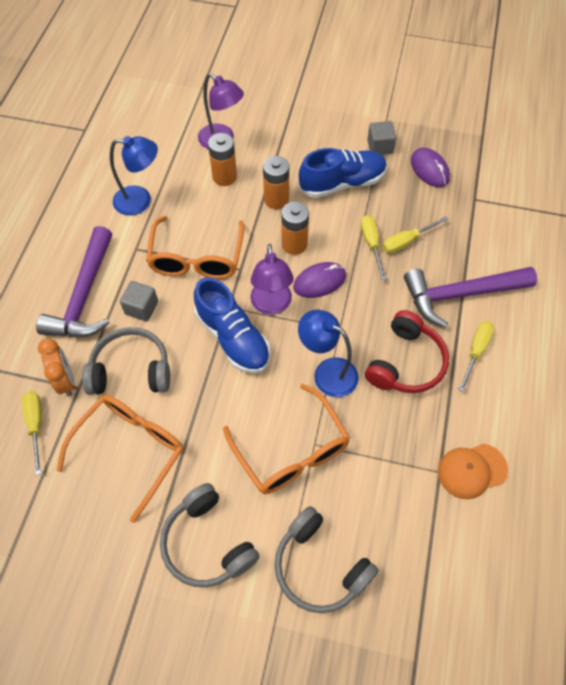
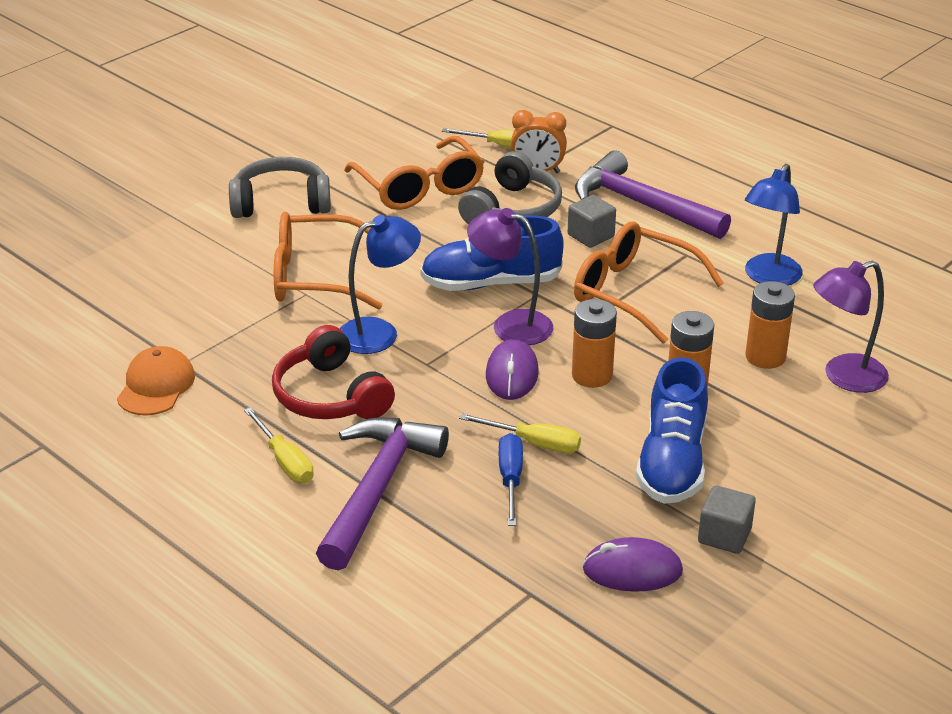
camera: 120 degrees right, 25 degrees down
(319, 566) = (186, 254): grey headphones -> none
(406, 241) = (510, 479): yellow screwdriver -> blue screwdriver

